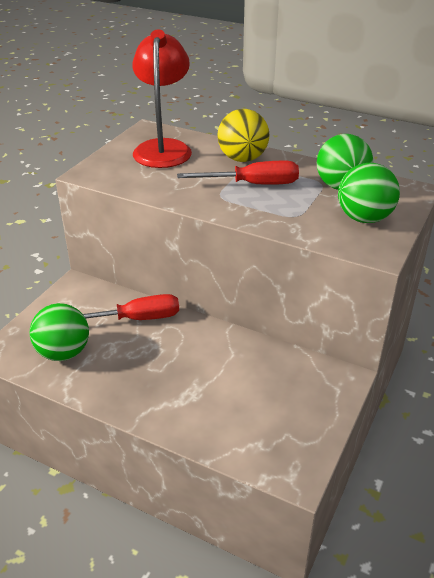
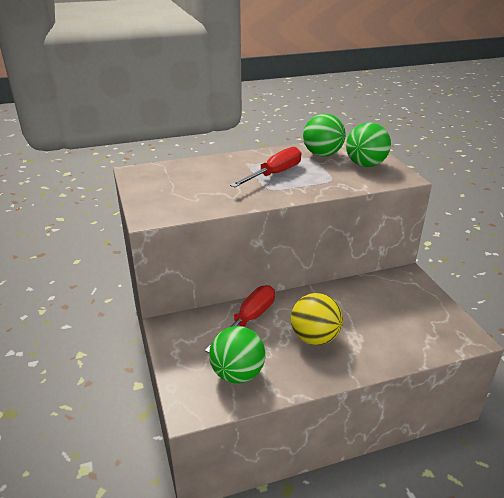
camera: 45 degrees left, 5 degrees down
(163, 148) = (172, 178): red lamp -> none
(242, 159) = (238, 163): yellow ball -> yellow ball (315, 338)

